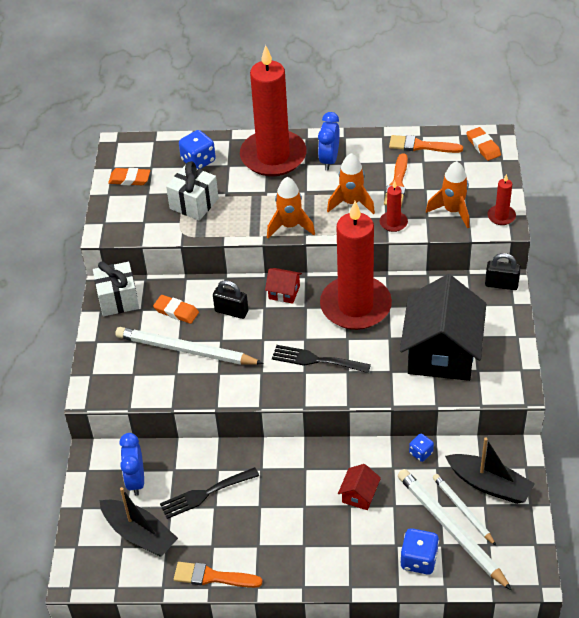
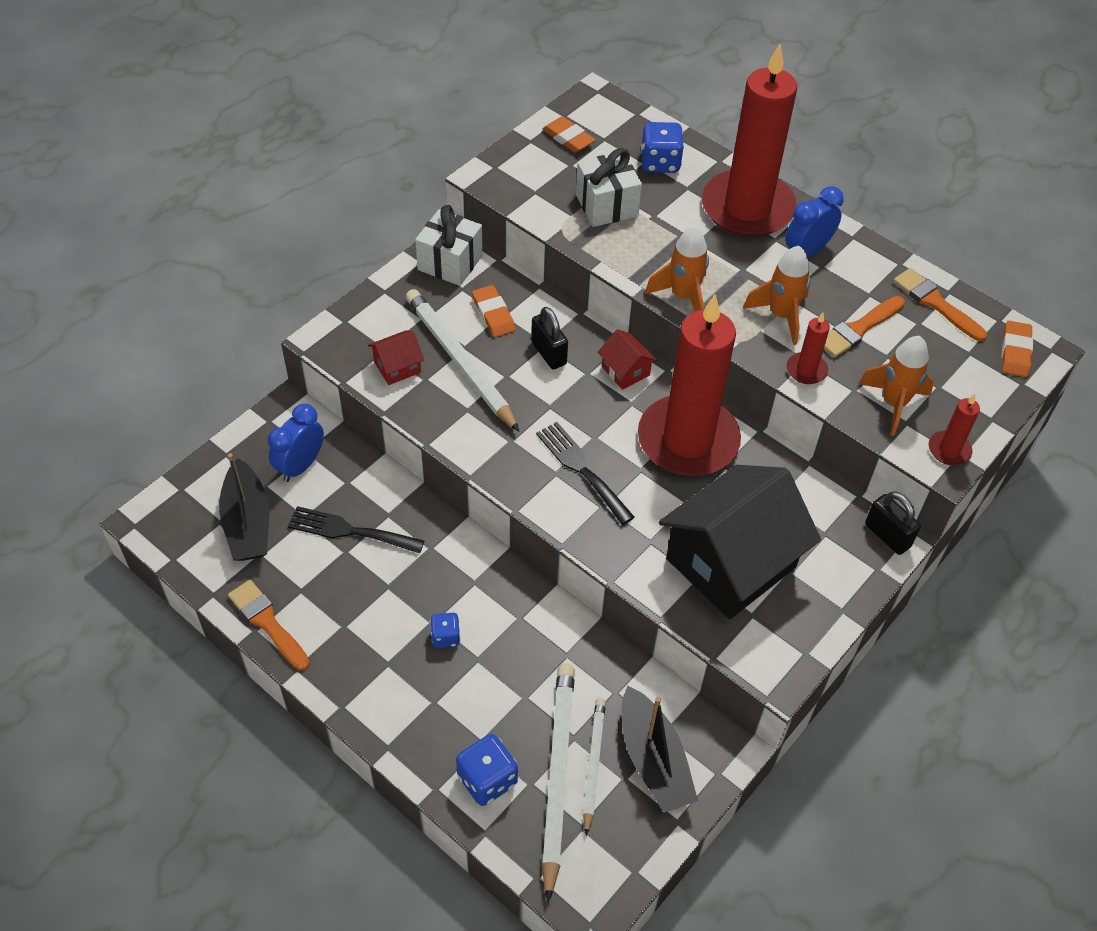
camera: 35 degrees right, 5 degrees up
(359, 495) = (499, 656): red house -> red house (397, 367)
(421, 453) = (614, 662): blue dice -> blue dice (445, 637)

